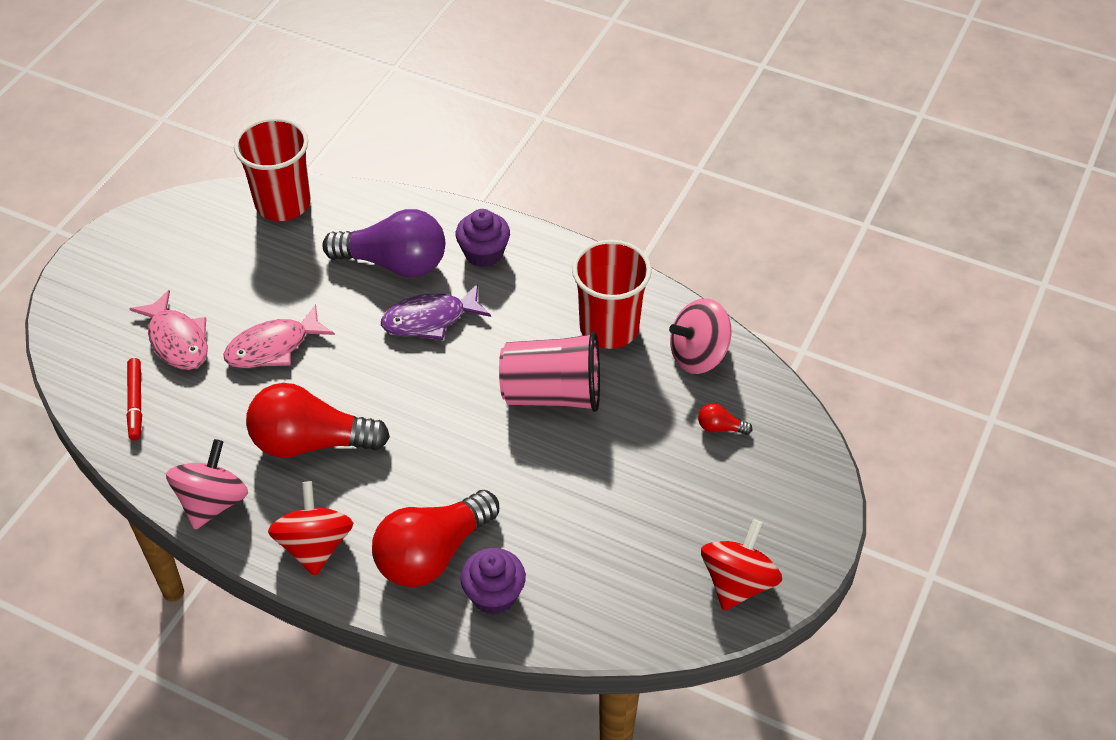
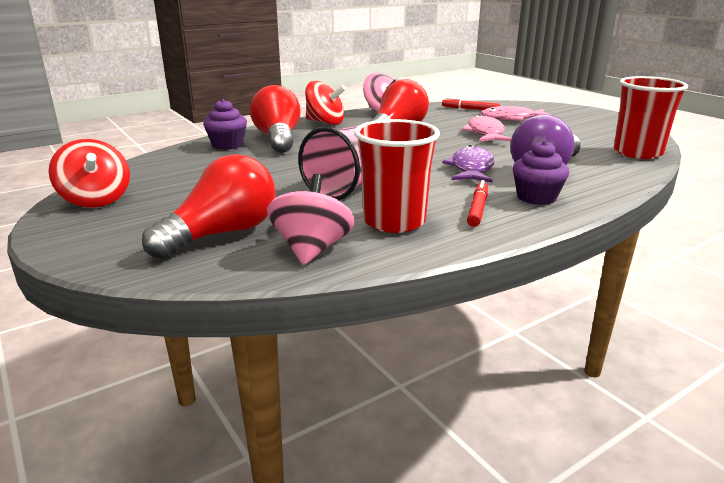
camera: 120 degrees right, 25 degrees down
(541, 284) = (477, 209): none -> red marker
(720, 427) = (222, 234): red light bulb -> red light bulb, size x2.50

